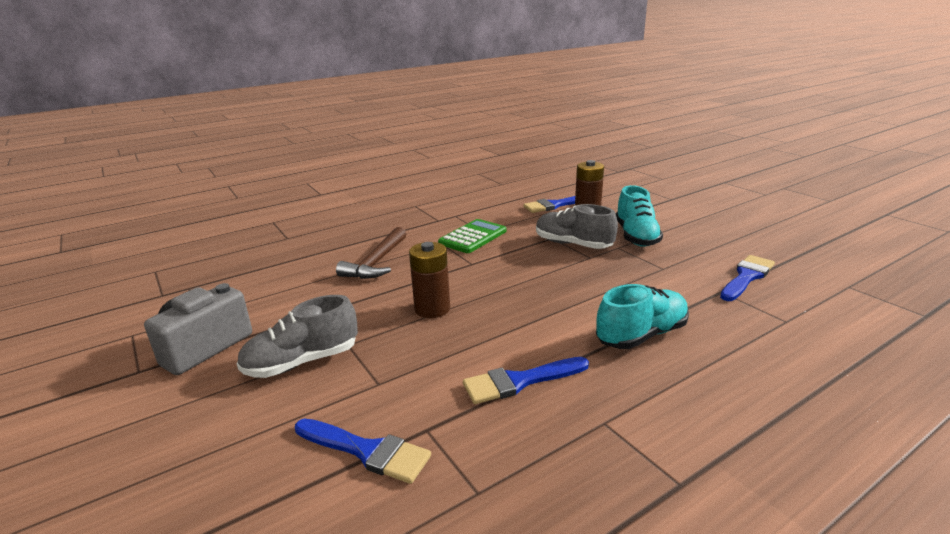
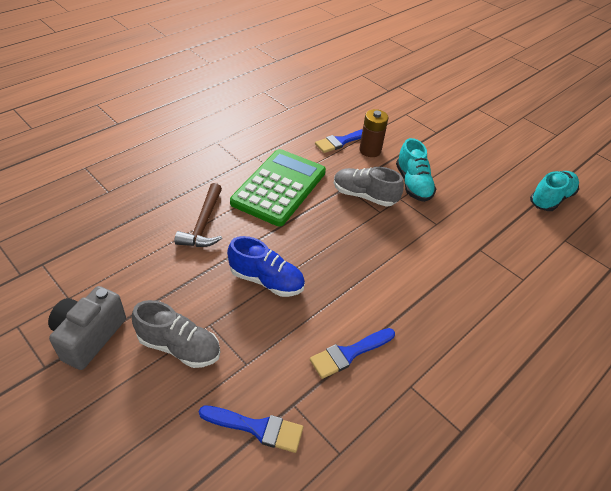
camera: 15 degrees left, 20 degrees up
(302, 362) = (179, 347): grey shoe -> grey shoe turned 120 degrees counterclockwise
(432, 309) = (266, 280): brown battery -> blue shoe
(473, 237) = (279, 187): green calculator -> green calculator, size x1.72
(641, 335) = (427, 300): turquoise shoe -> turquoise shoe (551, 199)
(746, 277) = (497, 232): blue brush -> none

